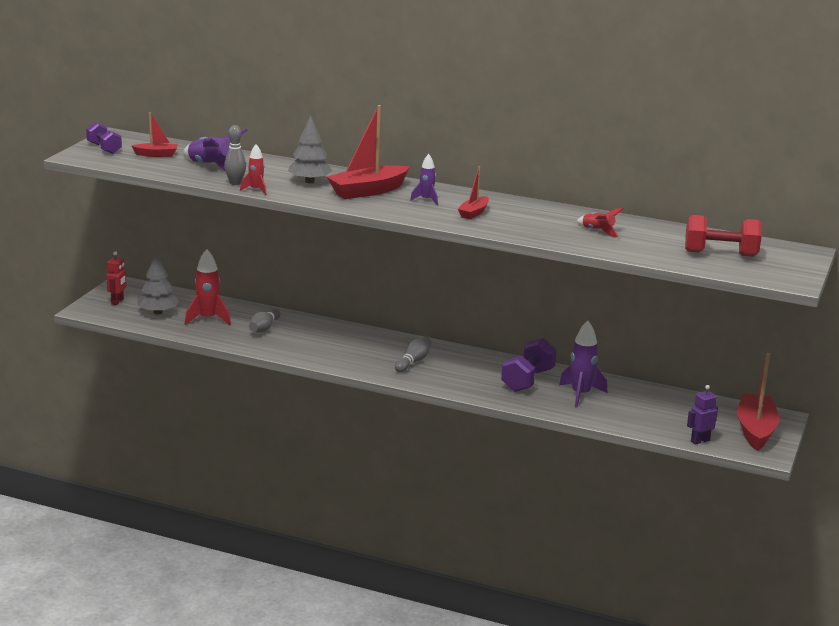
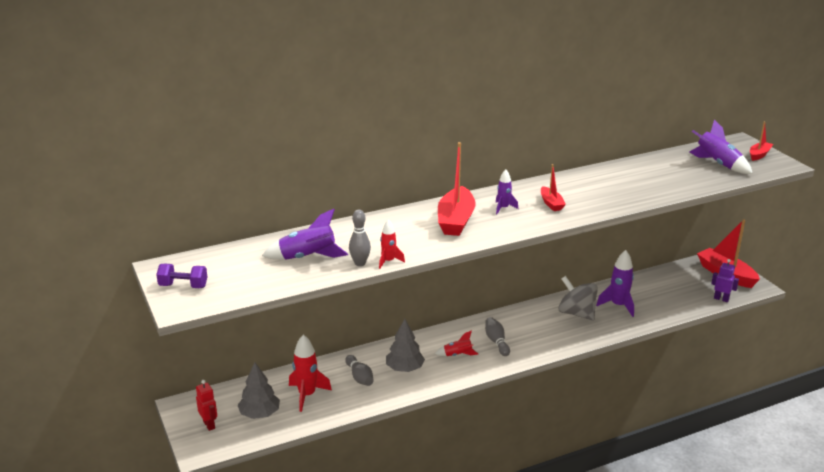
camera: 45 degrees left, 5 degrees up
(156, 154) = (240, 269): red boat -> red boat (759, 155)
(309, 181) = (402, 233): grey tree -> grey tree (404, 368)
(527, 380) = (576, 313): purple dumbbell -> grey spinning top
(598, 231) = (636, 180): red rocket -> red rocket (457, 355)
(700, 441) = (721, 299): purple robot -> purple robot turned 105 degrees clockwise
(720, 254) = (718, 164): red dumbbell -> purple rocket

